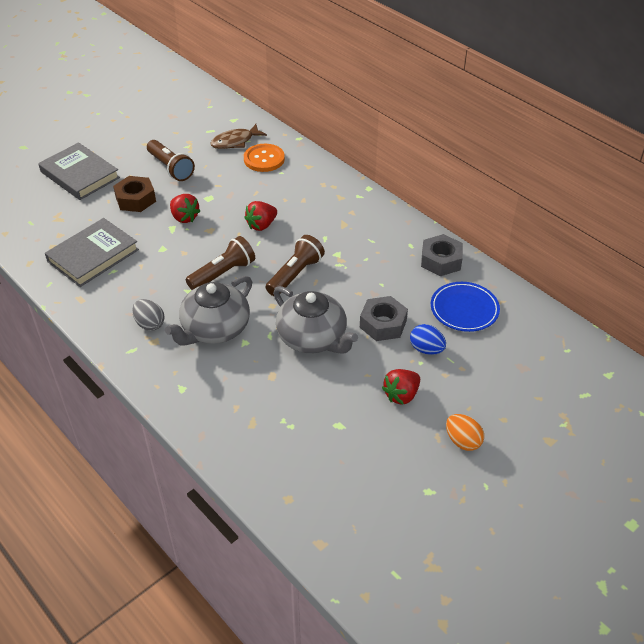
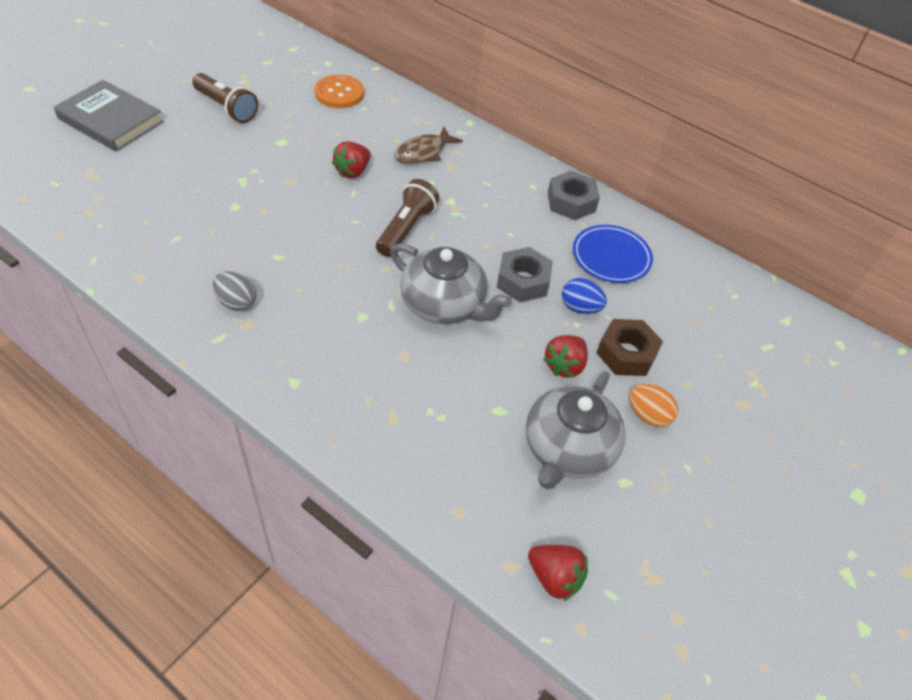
camera: 15 degrees left, 5 degrees up
(93, 255) = (146, 220): grey book -> none
(135, 199) = (189, 147): brown nut -> brown nut (626, 353)
(184, 217) = (255, 167): red strawberry -> red strawberry (554, 578)
(214, 329) = (321, 302): grey teapot -> grey teapot (568, 449)
(223, 273) = (317, 233): brown flashlight -> none
(235, 142) = (300, 74): brown fish -> brown fish (423, 152)

